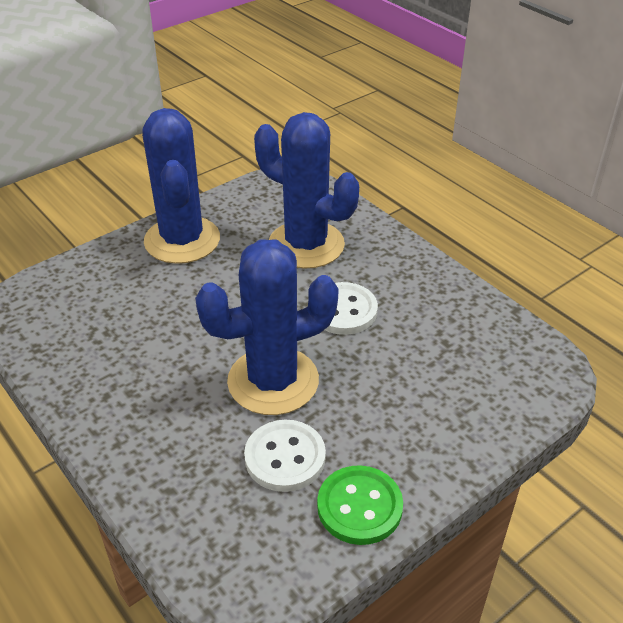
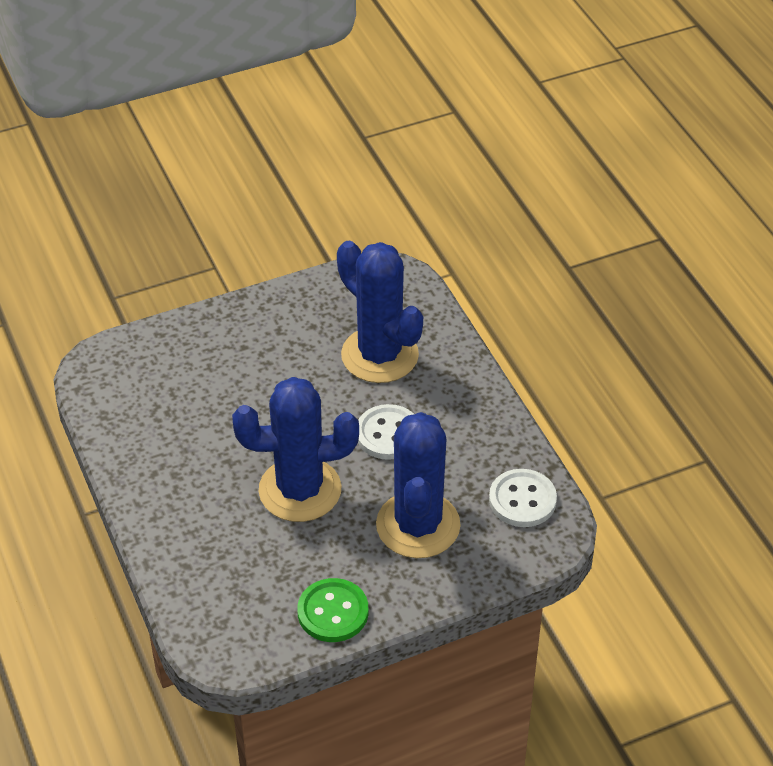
camera: 15 degrees right, 5 degrees up
(182, 240) = (261, 326): blue cactus -> blue cactus (418, 525)
(285, 457) = (287, 559): white button -> white button (522, 500)

